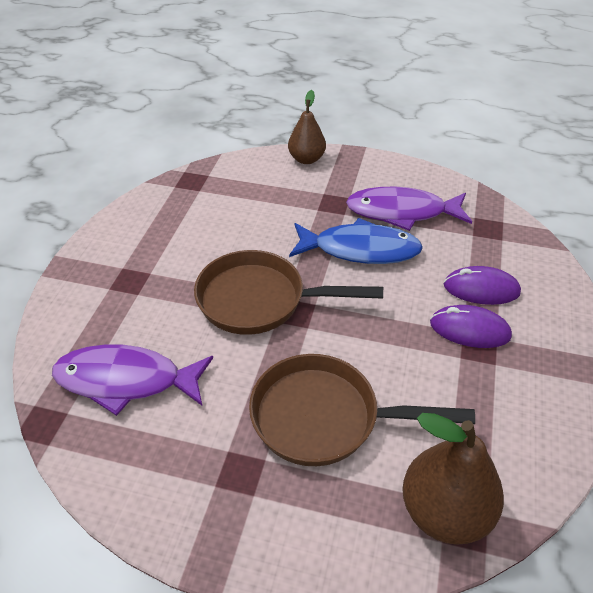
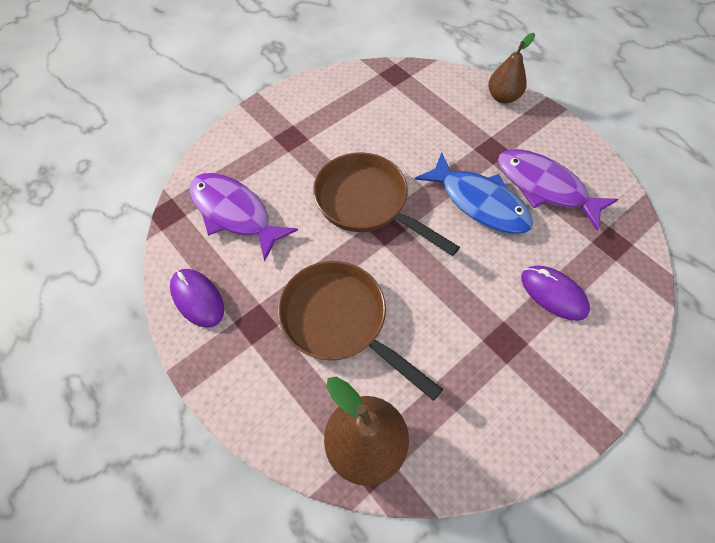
camera: 35 degrees right, 15 degrees up
(469, 330) = (510, 322): purple mouse -> purple mouse (197, 299)

